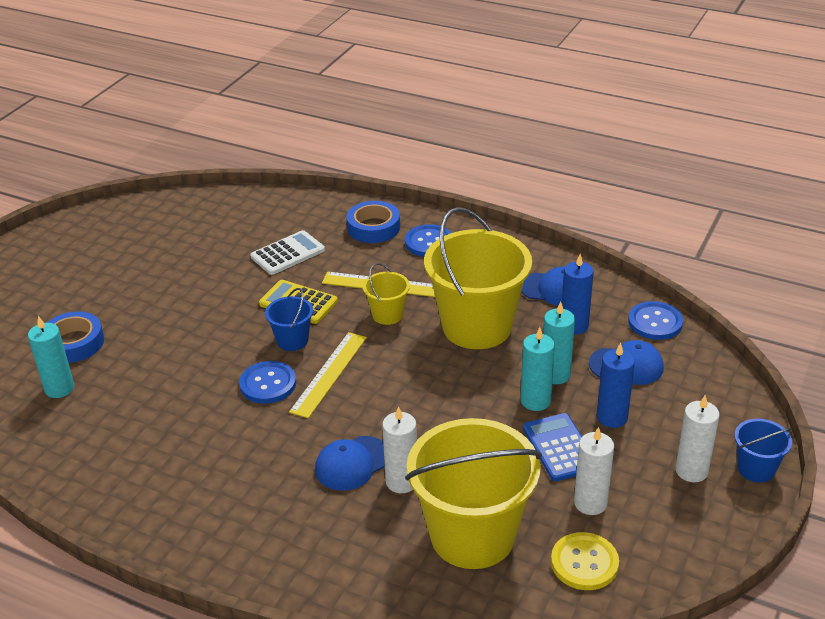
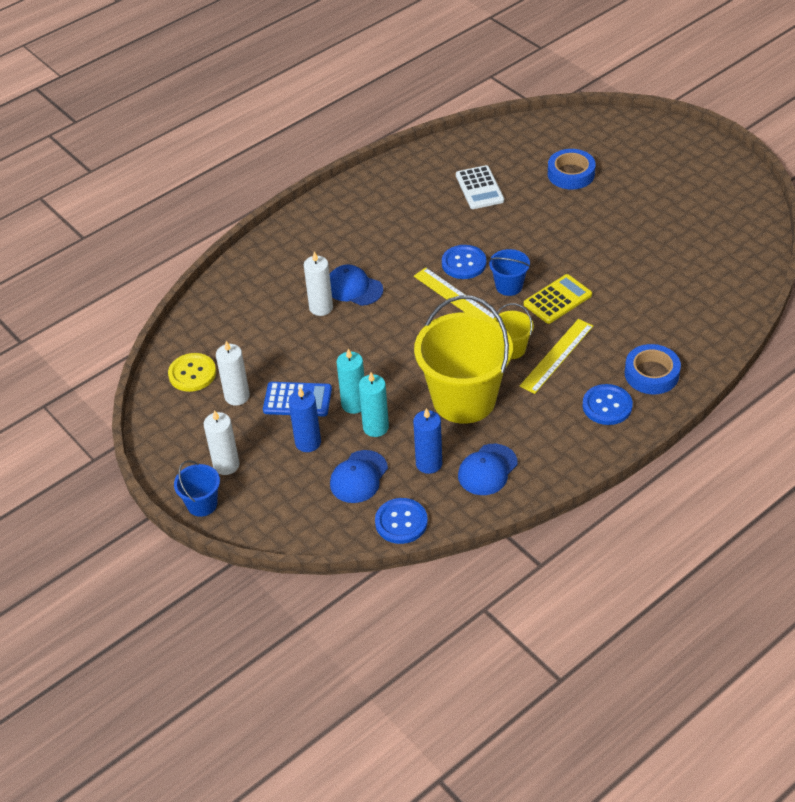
camera: 115 degrees right, 10 degrees up
(59, 388) = (520, 163): turquoise candle -> none
(288, 253) = (635, 308): white calculator -> white calculator (479, 188)
(352, 463) = (354, 288): blue cap -> blue cap turned 45 degrees counterclockwise
(472, 535) = (252, 328): yellow bucket -> none

